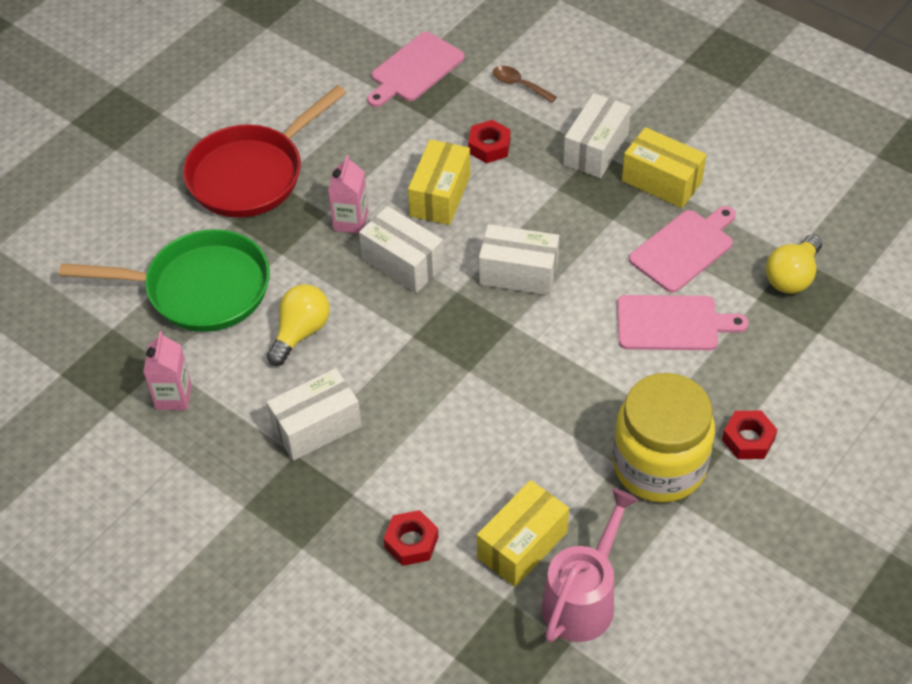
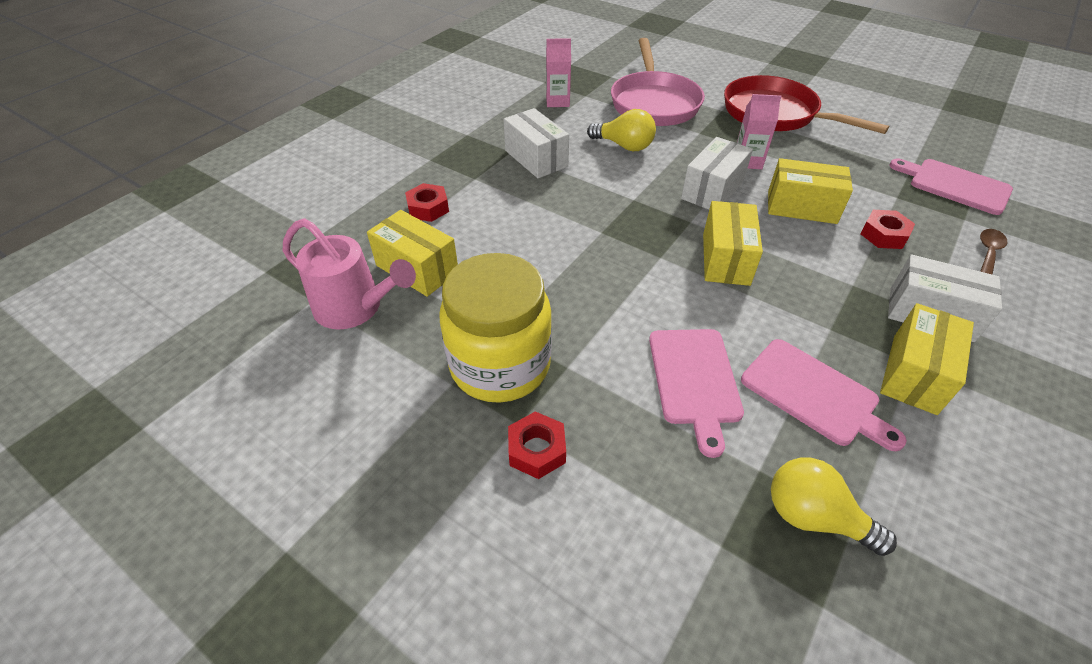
camera: 85 degrees right, 5 degrees down
(200, 289) = (654, 103): green pan -> pink pan
(518, 273) = (725, 259): white box -> yellow box

